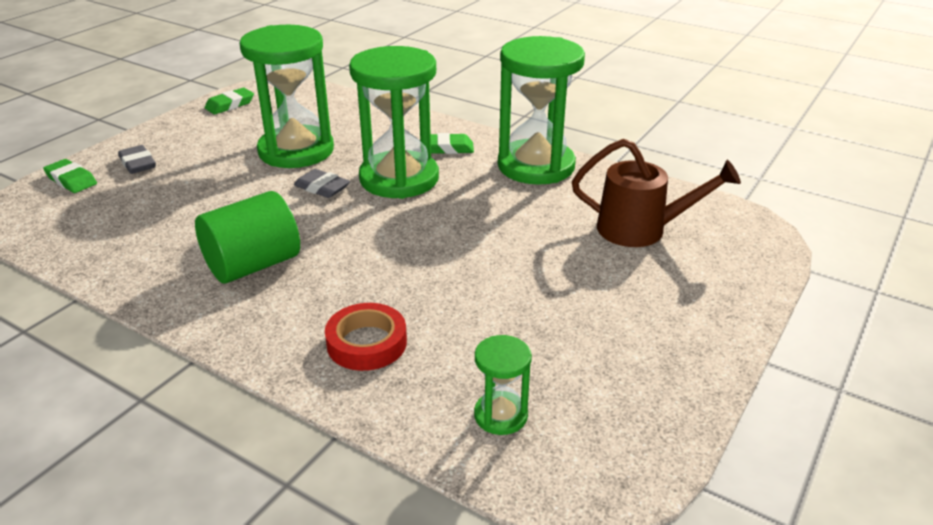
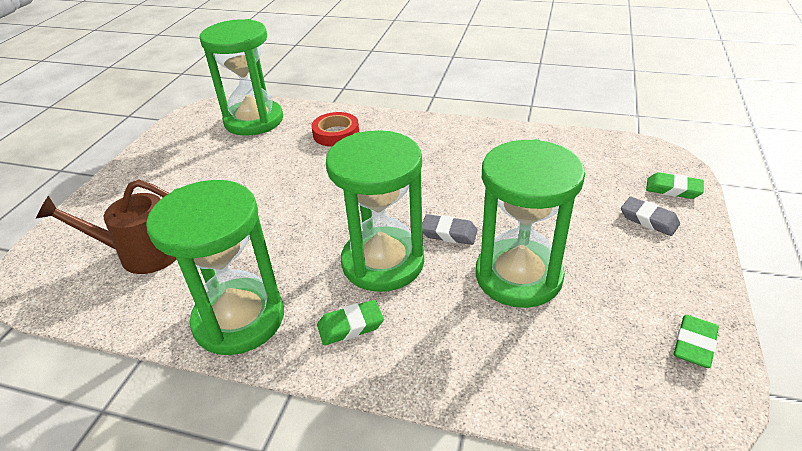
camera: 165 degrees right, 5 degrees up
(253, 265) = (441, 158): green cylinder -> none
(500, 415) = (254, 120): green hourglass -> green hourglass, size x2.19

